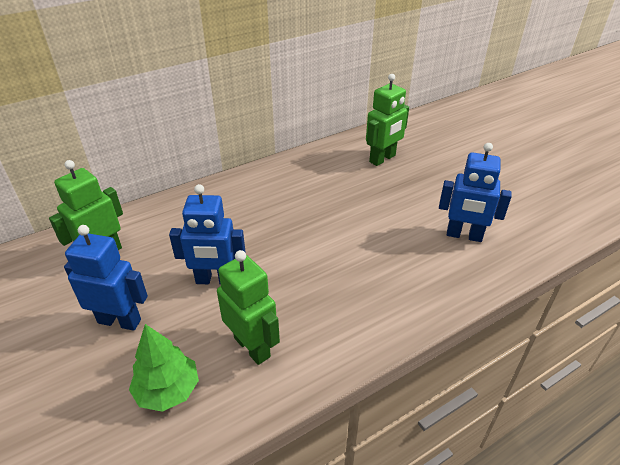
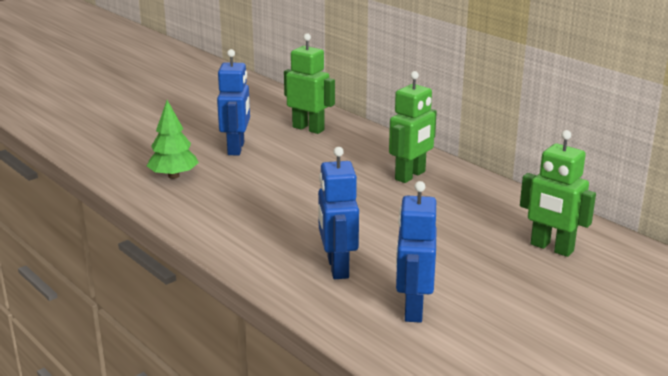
camera: 80 degrees right, 15 degrees down
(215, 280) = (290, 176): blue robot -> blue robot (337, 268)
(252, 347) = (218, 201): green robot -> green robot (410, 176)

